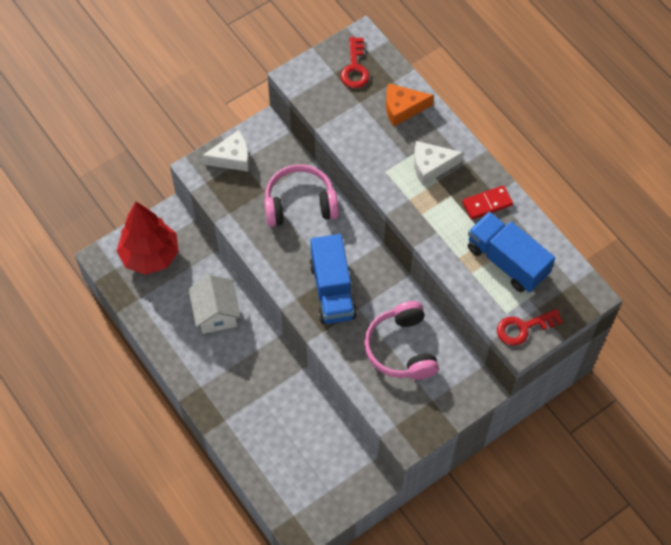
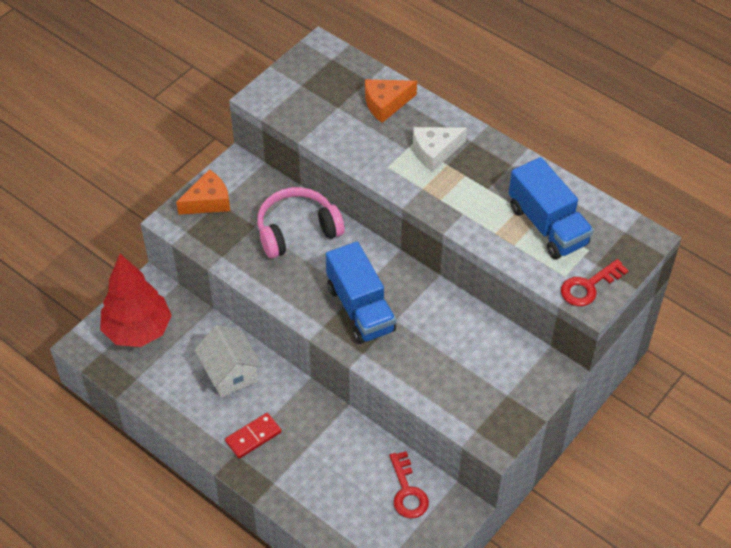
camera: 15 degrees left, 10 degrees down
(232, 158) = (208, 201): white cheese -> orange cheese
(355, 67) = (322, 76): red key -> red key (407, 491)
(401, 348) = (455, 350): pink headphones -> none
(487, 203) = (506, 175): red domino -> red domino (253, 437)
(507, 261) = (547, 225): blue truck -> blue truck turned 150 degrees counterclockwise

